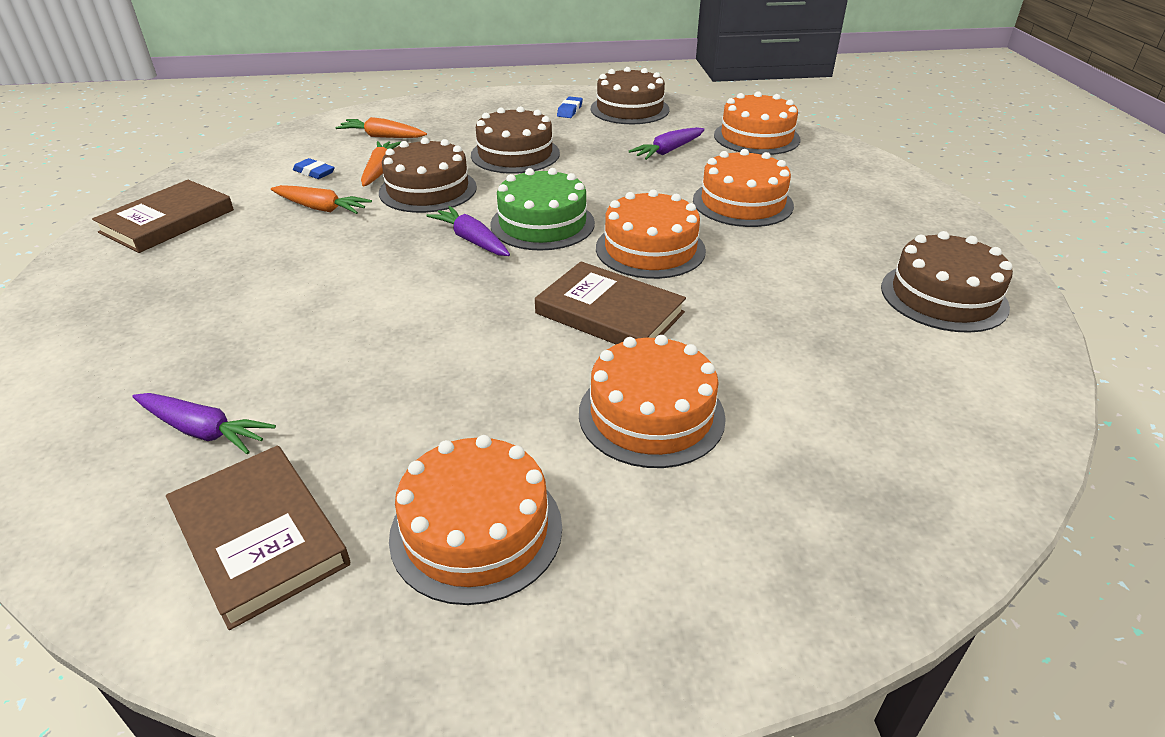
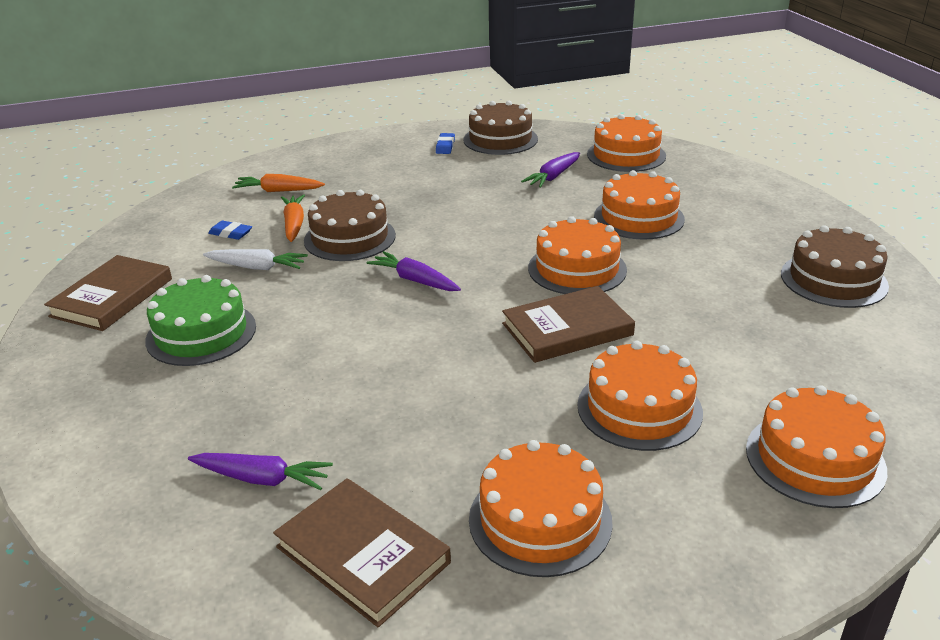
camera: 10 degrees left, 5 degrees down
(321, 208) = (257, 267): orange carrot -> white carrot
(515, 154) = (414, 194): brown cake -> none
(542, 224) = (471, 257): green cake -> green cake (201, 333)
(609, 313) = (567, 329): brown book -> brown book turned 45 degrees counterclockwise
(840, 510) = (815, 459): none -> orange cake

